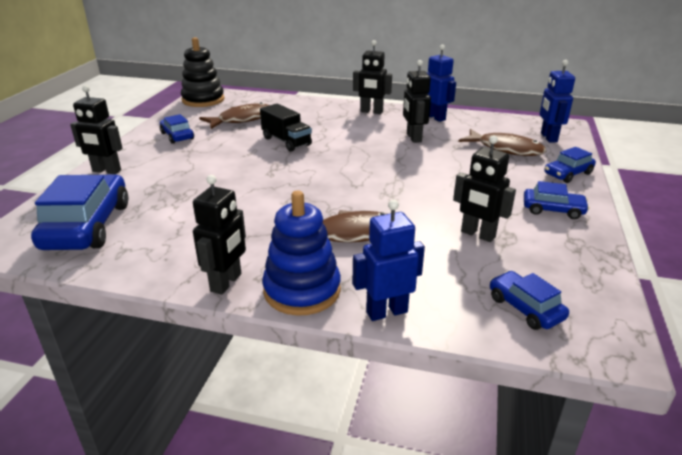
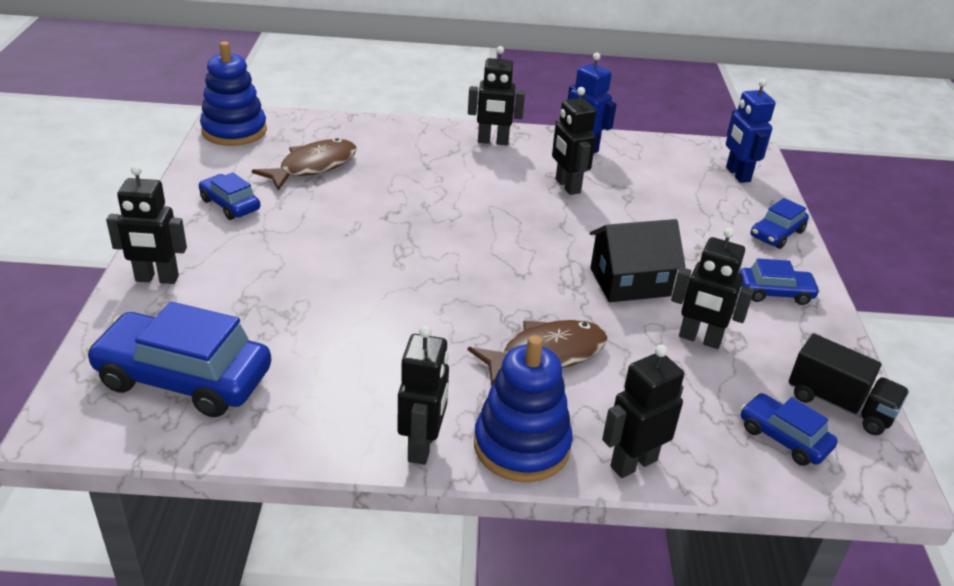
camera: 15 degrees left, 5 degrees up
(87, 226) = (184, 378): blue car -> blue car turned 60 degrees counterclockwise
(203, 100) = (234, 131): black stacking toy -> blue stacking toy
(286, 141) = (396, 204): black truck -> black truck (839, 404)
(386, 312) = (633, 463): blue robot -> black robot
(436, 195) = (630, 282): none -> black house
(506, 149) = (691, 198): brown fish -> none

